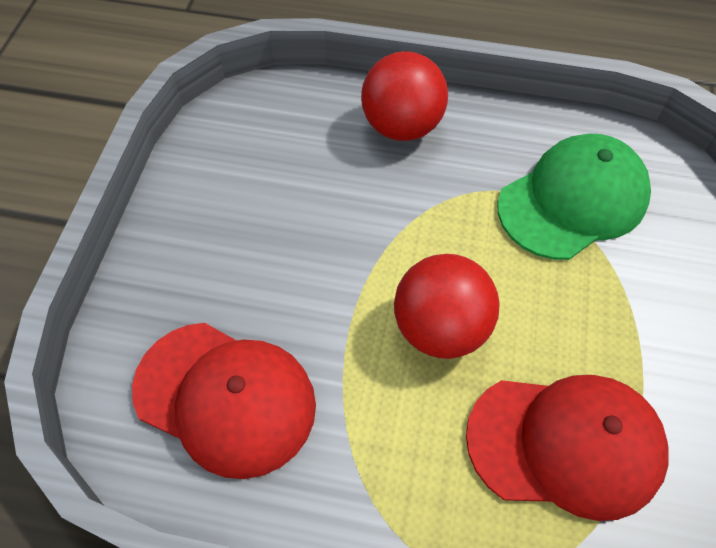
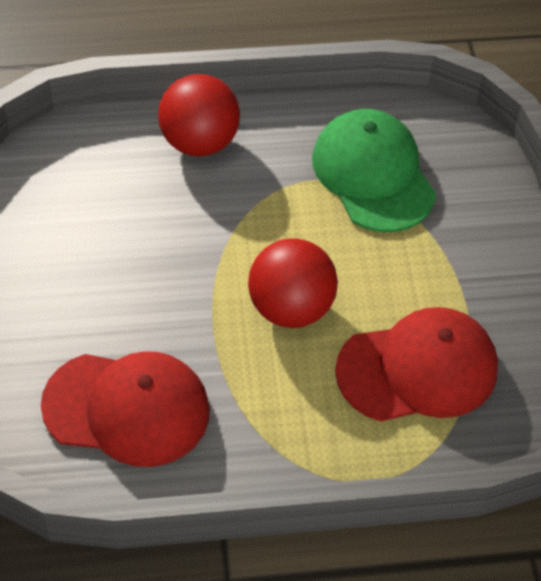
camera: 20 degrees left, 5 degrees down
(573, 200) = (373, 174): green cap -> green cap turned 60 degrees counterclockwise

